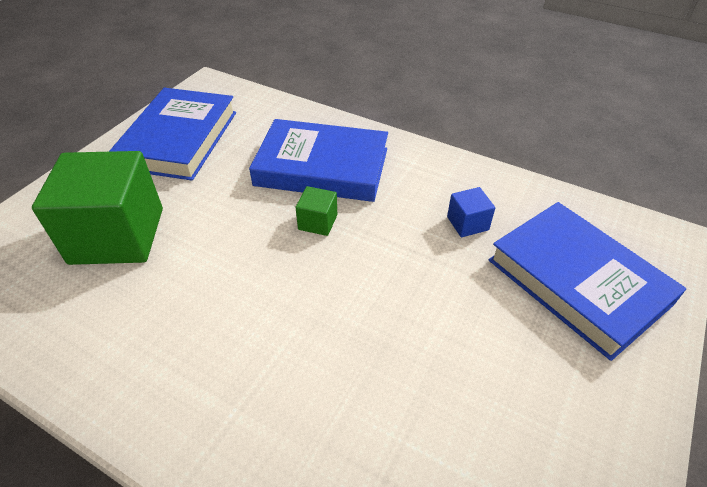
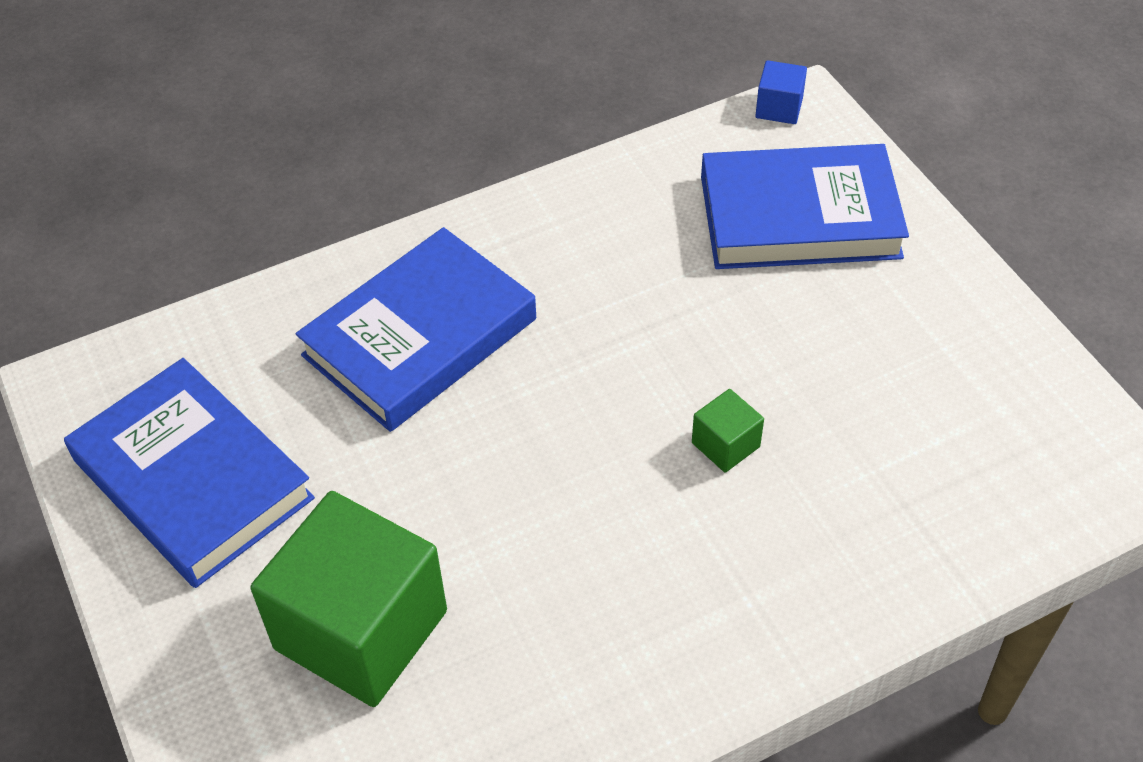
camera: 55 degrees left, 5 degrees up
(318, 222) = (524, 393): green cube -> green cube (725, 445)
(467, 223) = (647, 252): blue cube -> blue cube (779, 108)

